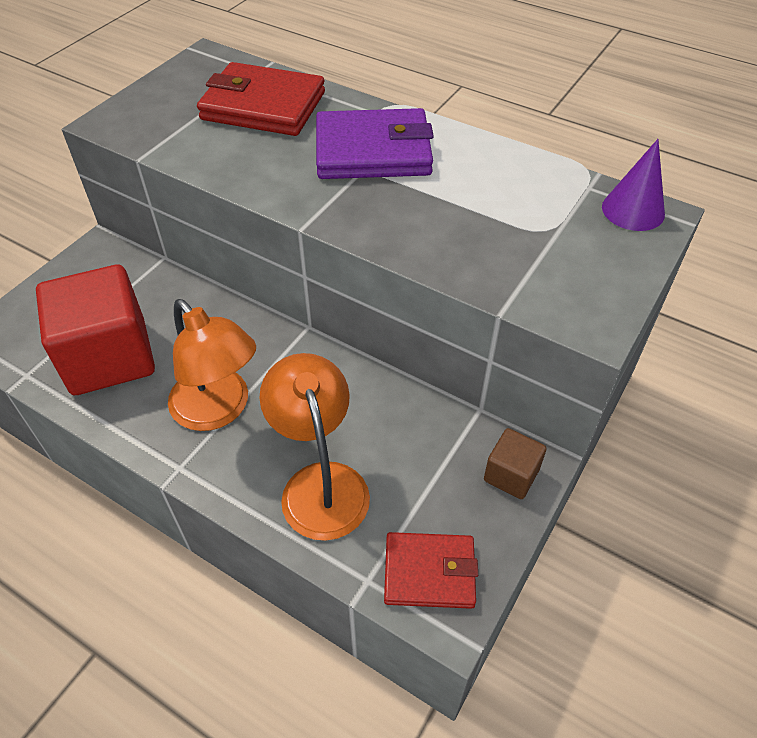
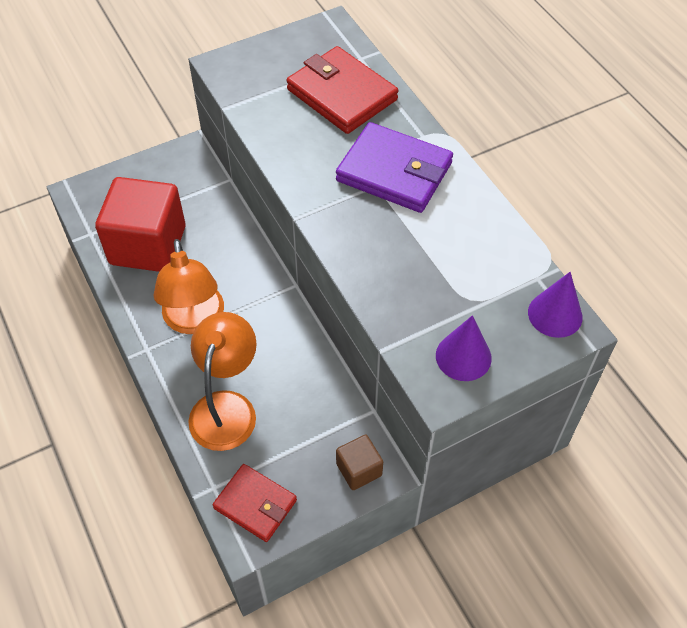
camera: 30 degrees right, 5 degrees up
(585, 283) = (463, 356): none -> purple cone

